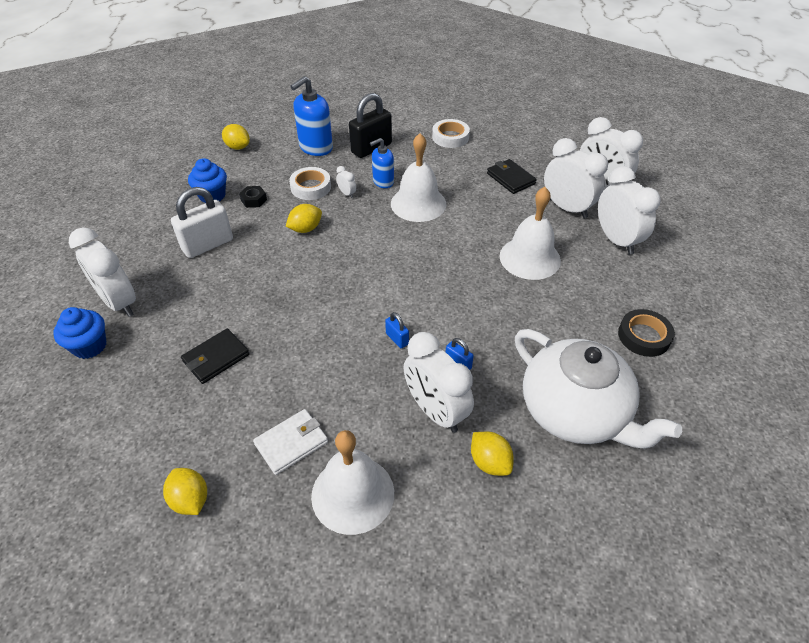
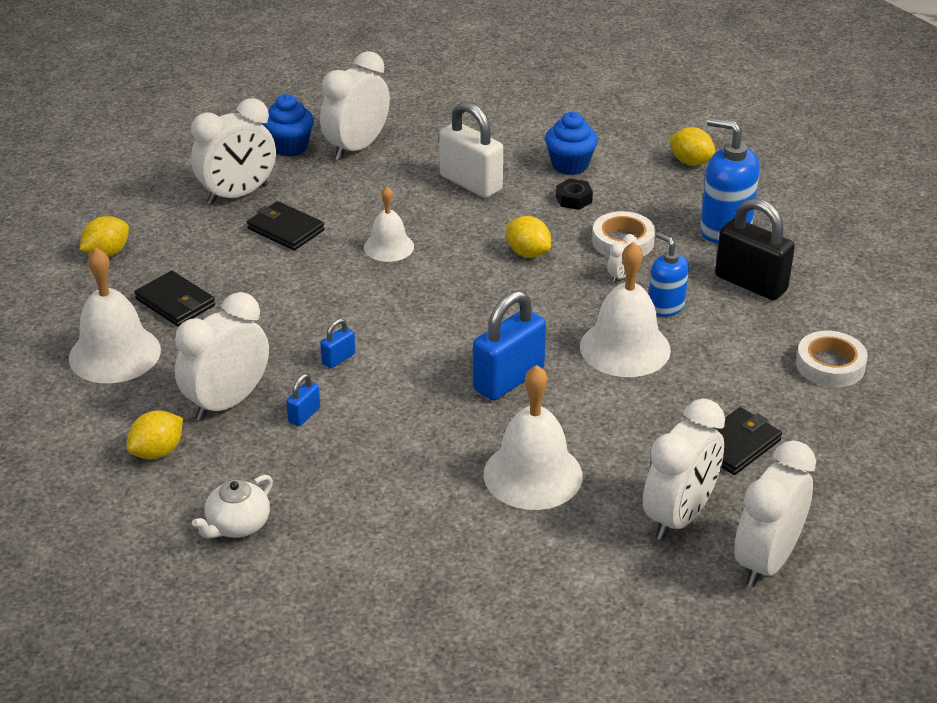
camera: 80 degrees right, 10 degrees down
(238, 147) = (690, 162): yellow lemon -> yellow lemon turned 75 degrees counterclockwise
(268, 297) = (389, 246): none -> white bell
(291, 443) = (175, 302): white wallet -> black wallet
(438, 256) = (508, 379): none -> blue padlock
(575, 412) = (237, 525): white teapot -> white teapot, size x0.44
(616, 240) = (611, 579): white clock -> white clock (238, 195)
(644, 336) = (387, 602): black tape -> none

